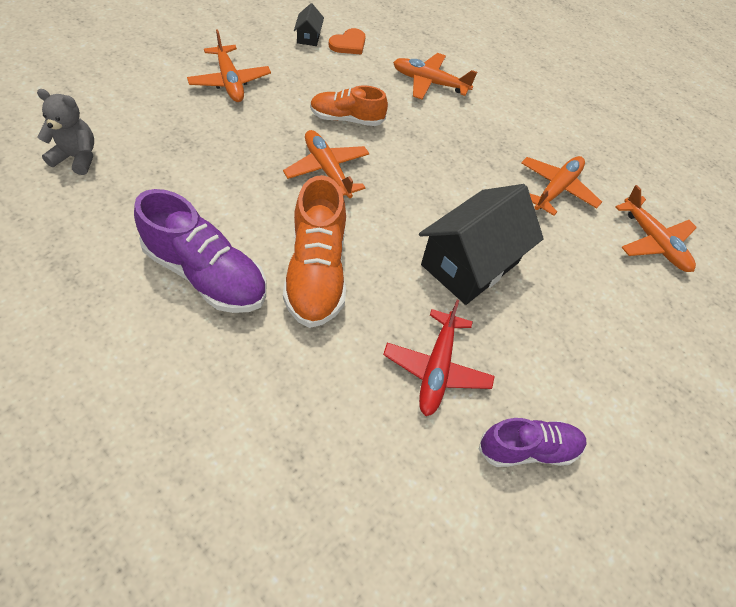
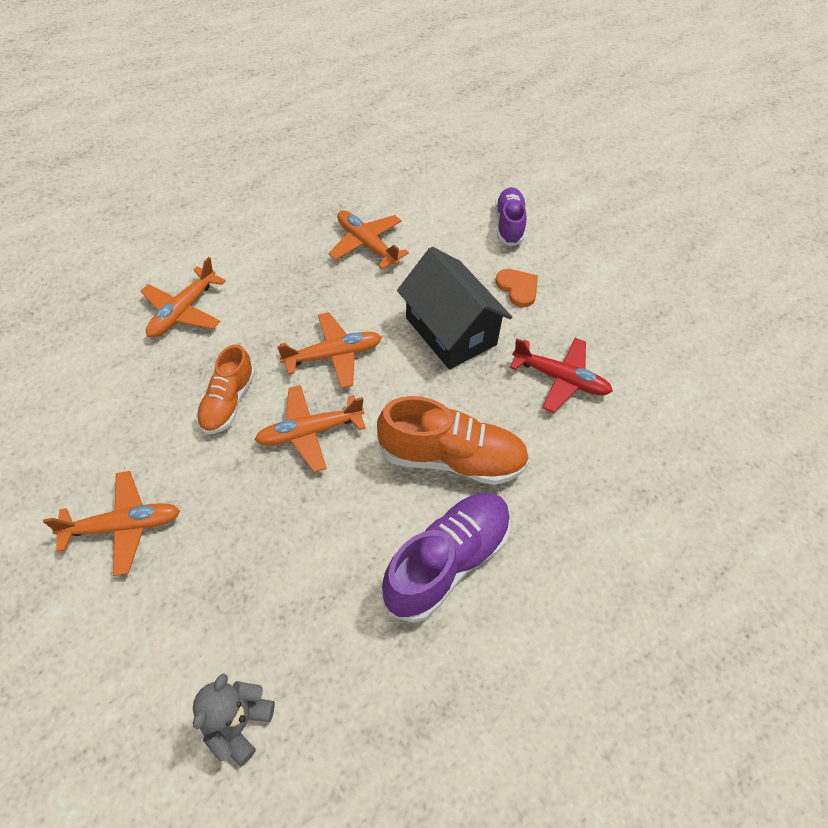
camera: 75 degrees left, 0 degrees up
(308, 37) = (52, 424): black house -> none
(348, 44) = (83, 381): orange heart -> orange heart (518, 288)
(528, 449) = (630, 334): purple shoe -> purple shoe (509, 225)
(653, 242) = (437, 197): orange plane -> orange plane (333, 355)

